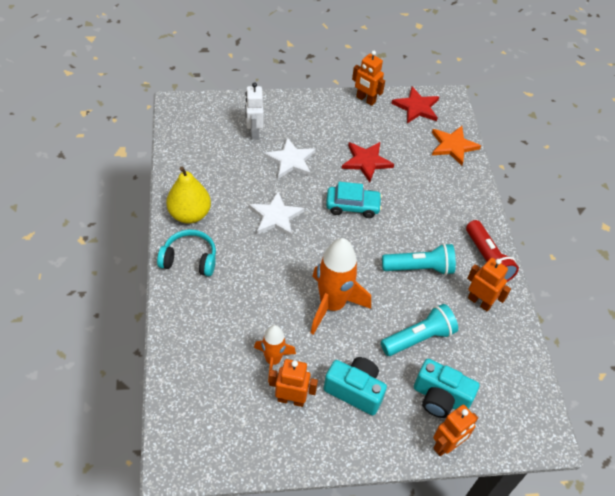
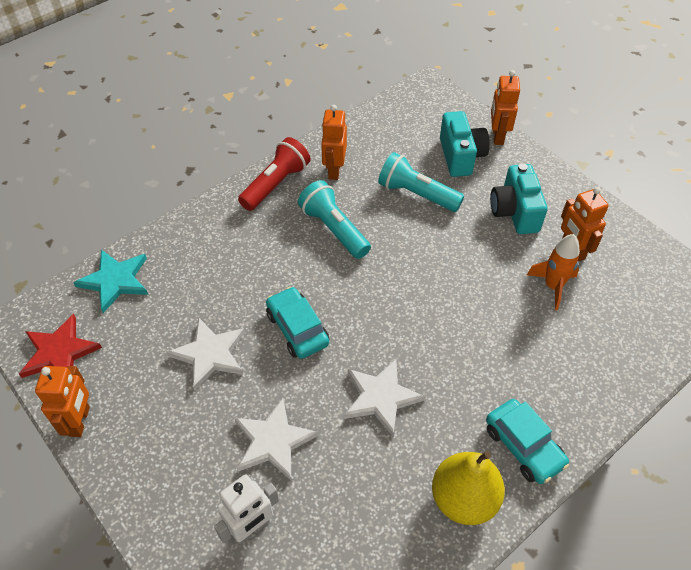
camera: 120 degrees left, 0 degrees up
(189, 259) = (523, 446): turquoise headphones -> turquoise car
(332, 305) = (446, 275): orange rocket -> none
(366, 162) = (210, 354): red star -> white star
(446, 445) = (497, 136): orange robot -> orange robot turned 105 degrees counterclockwise
(453, 146) = (115, 281): orange star -> turquoise star

